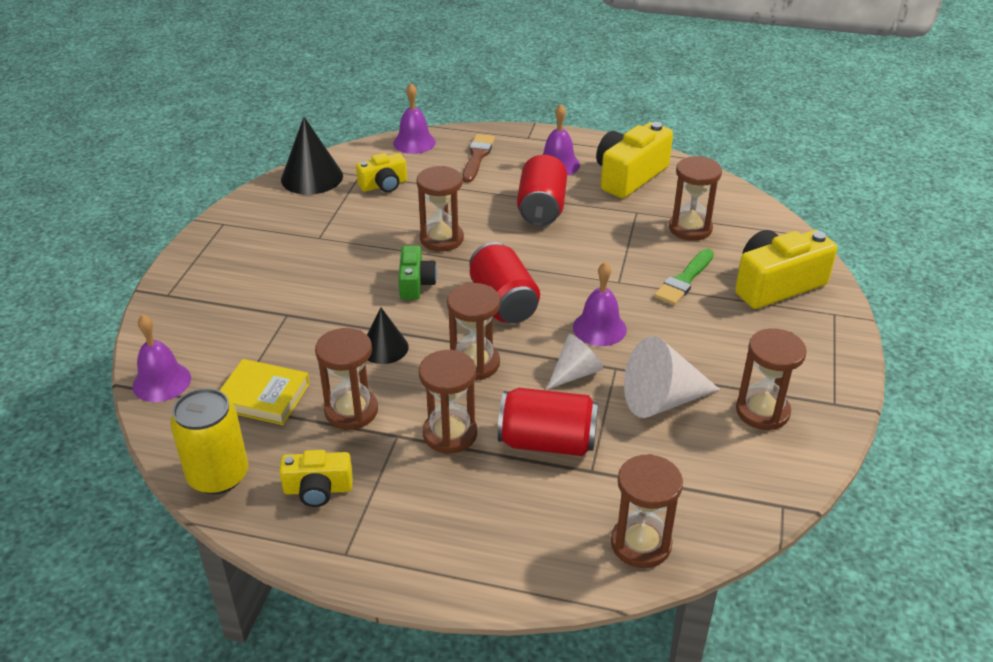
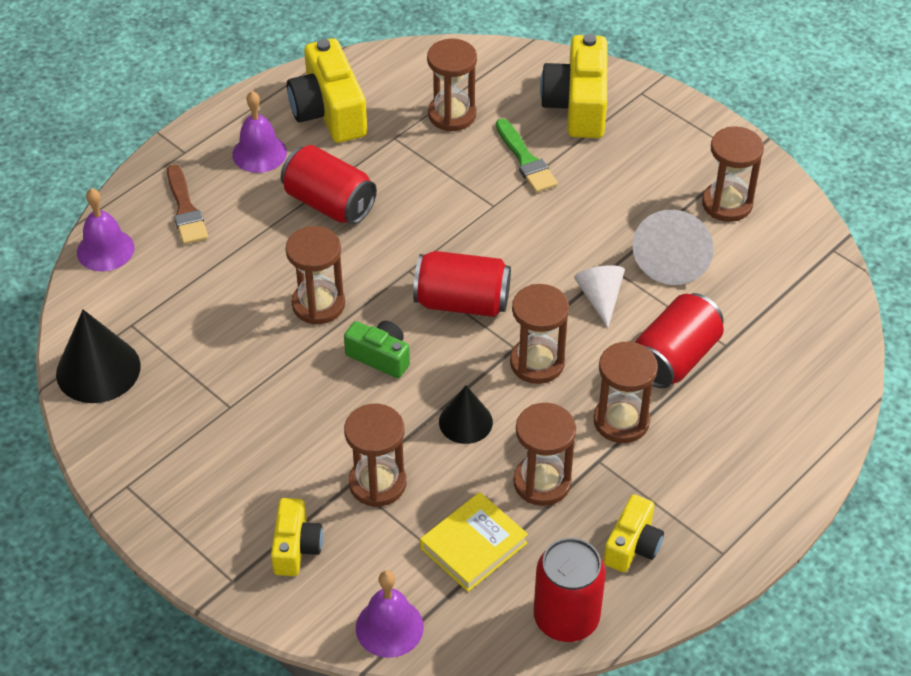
camera: 60 degrees left, 10 degrees up
(218, 475) = (566, 618): yellow can -> red can
(384, 185) = (172, 311): yellow camera -> yellow camera (296, 547)
(477, 157) = (185, 209): brown brush -> brown brush turned 150 degrees counterclockwise
(599, 328) = (550, 252): purple bell -> none
(641, 544) = (822, 353): brown hourglass -> brown hourglass (377, 483)

